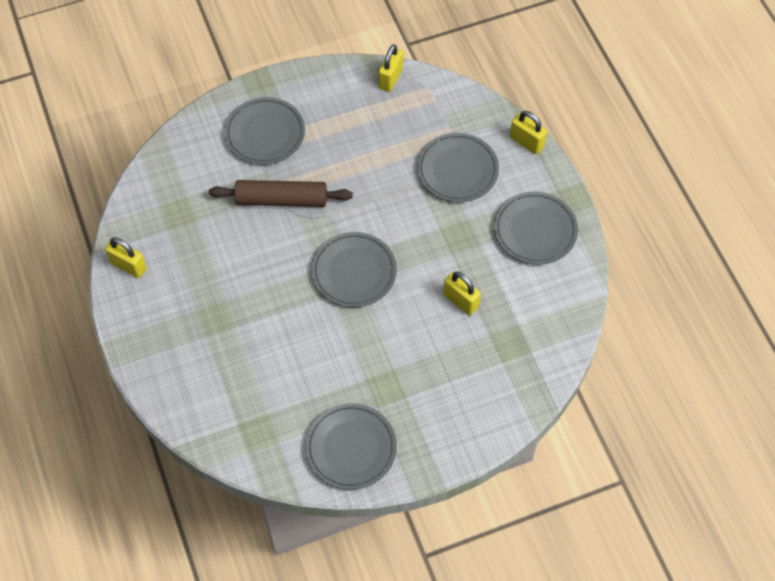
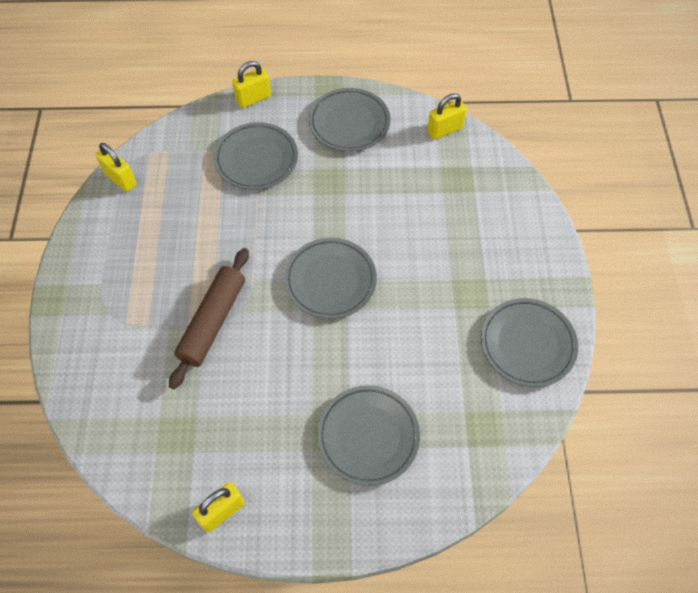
camera: 70 degrees left, 0 degrees up
(265, 134) = (121, 313): grey plate -> grey plate (368, 436)
(461, 301) = (399, 202): yellow padlock -> yellow padlock (444, 130)

